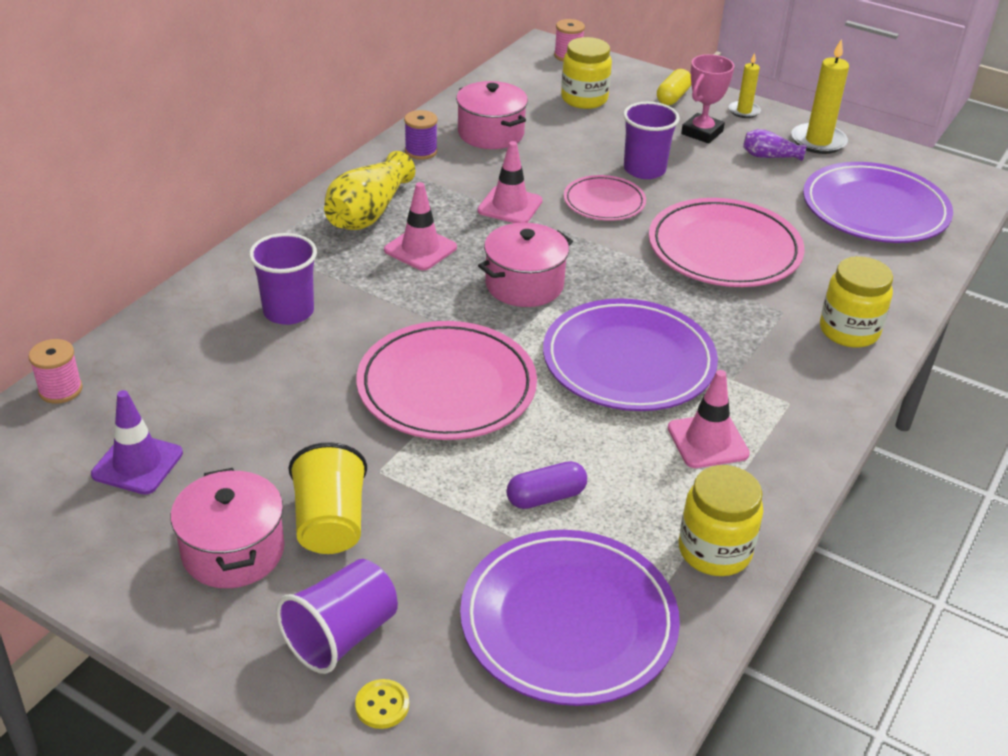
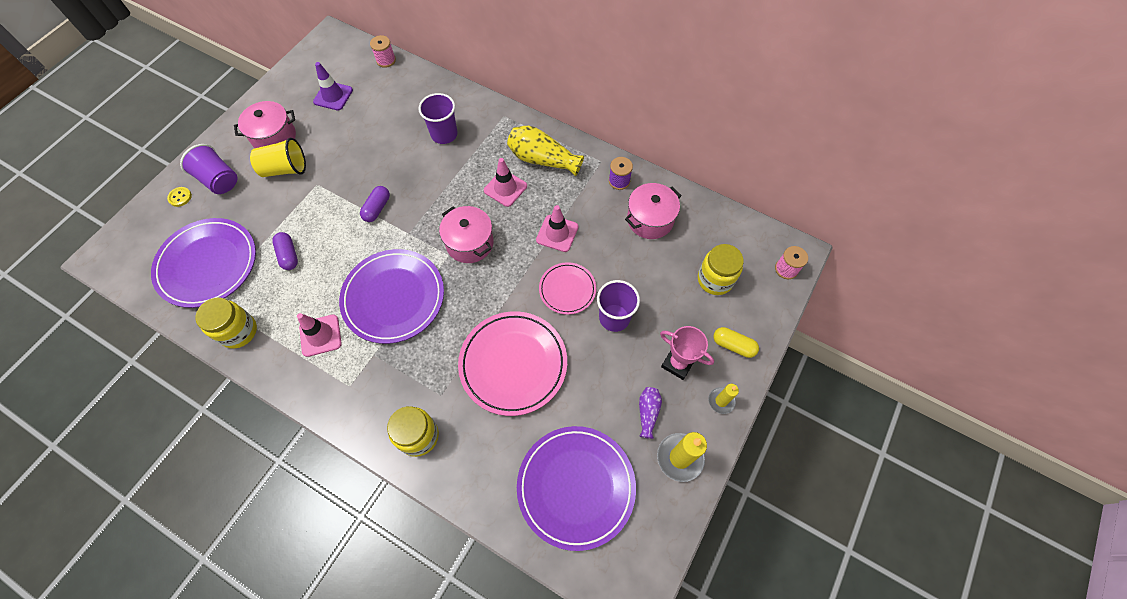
camera: 90 degrees right, 25 degrees up
(446, 387) = (377, 208): pink plate -> purple capsule

